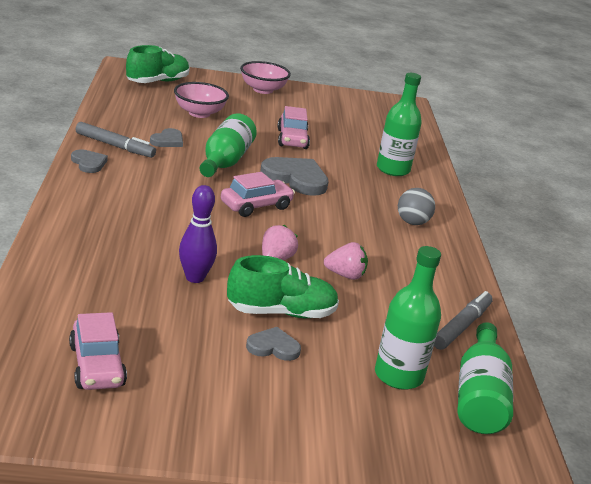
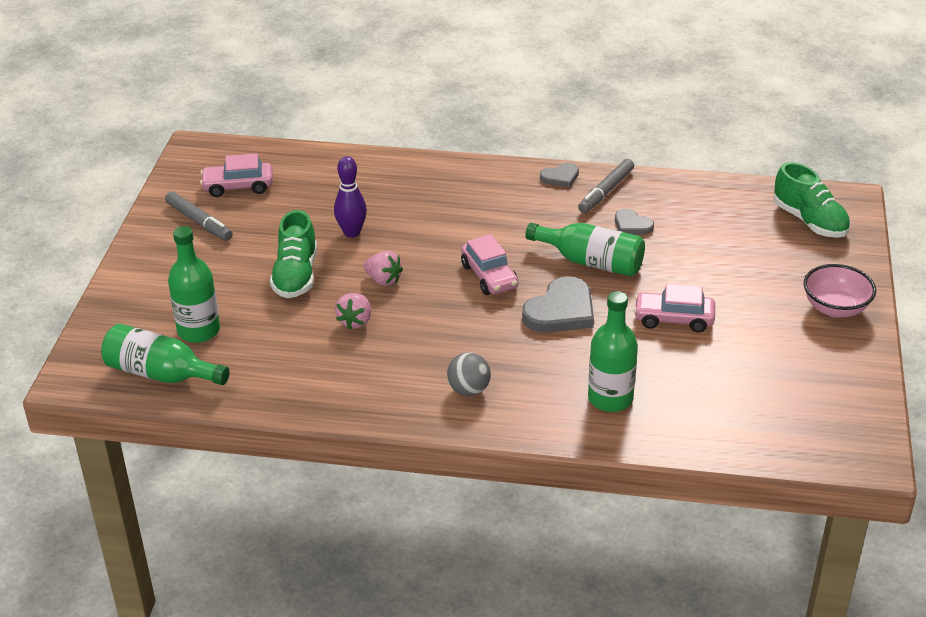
camera: 105 degrees right, 10 degrees up
(199, 113) = (722, 250): pink bowl -> none
(273, 347) = (248, 267): grey heart -> none
(462, 326) = (263, 386): grey marker -> grey marker (199, 222)

